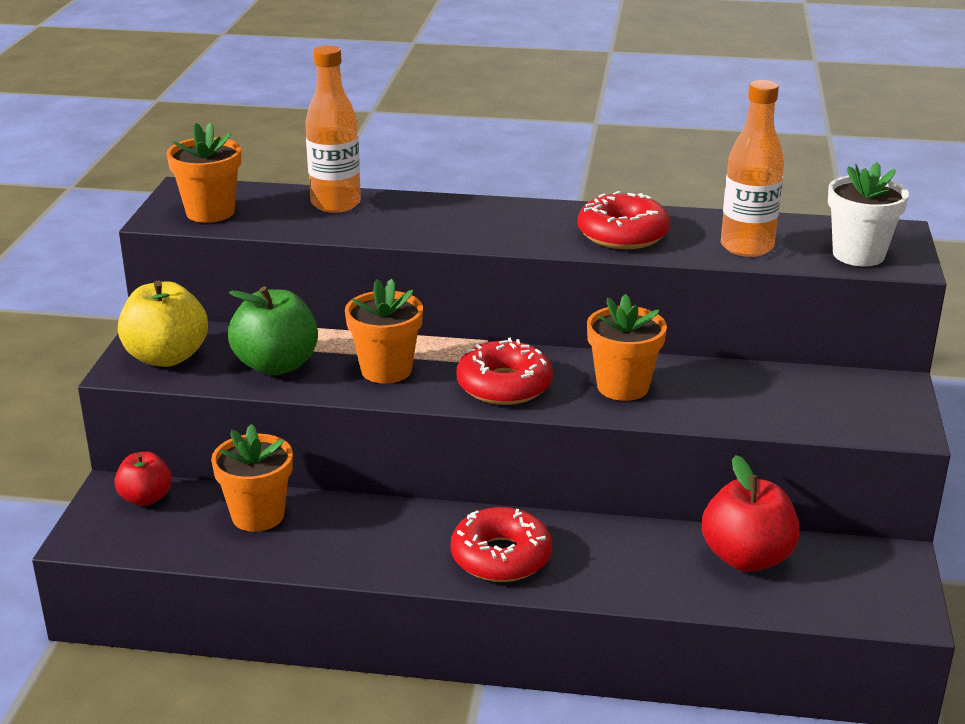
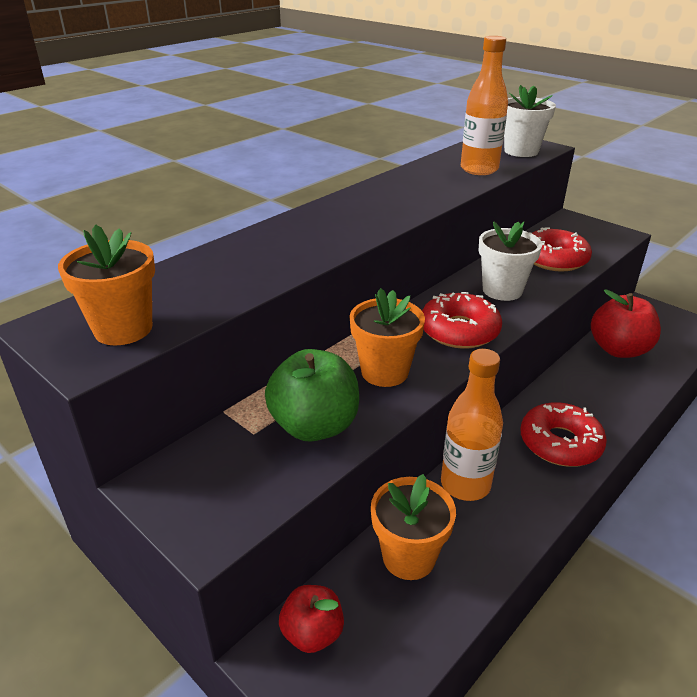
camera: 55 degrees left, 5 degrees up
(167, 357) = (219, 492): yellow apple -> none
(336, 204) = (211, 266): orange bottle -> orange bottle (465, 484)
(622, 234) = (417, 192): red donut -> red donut (554, 259)
(623, 387) = (502, 290): orange flower pot -> white flower pot

